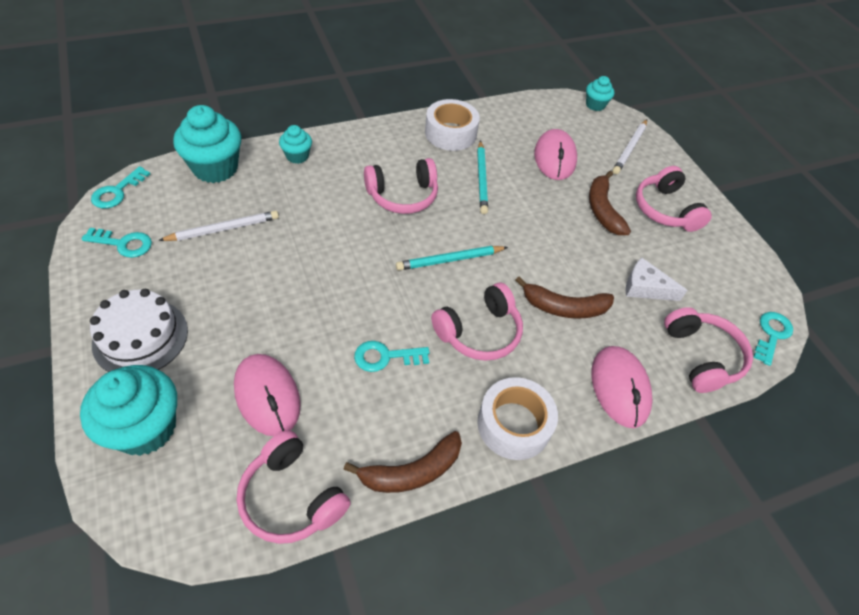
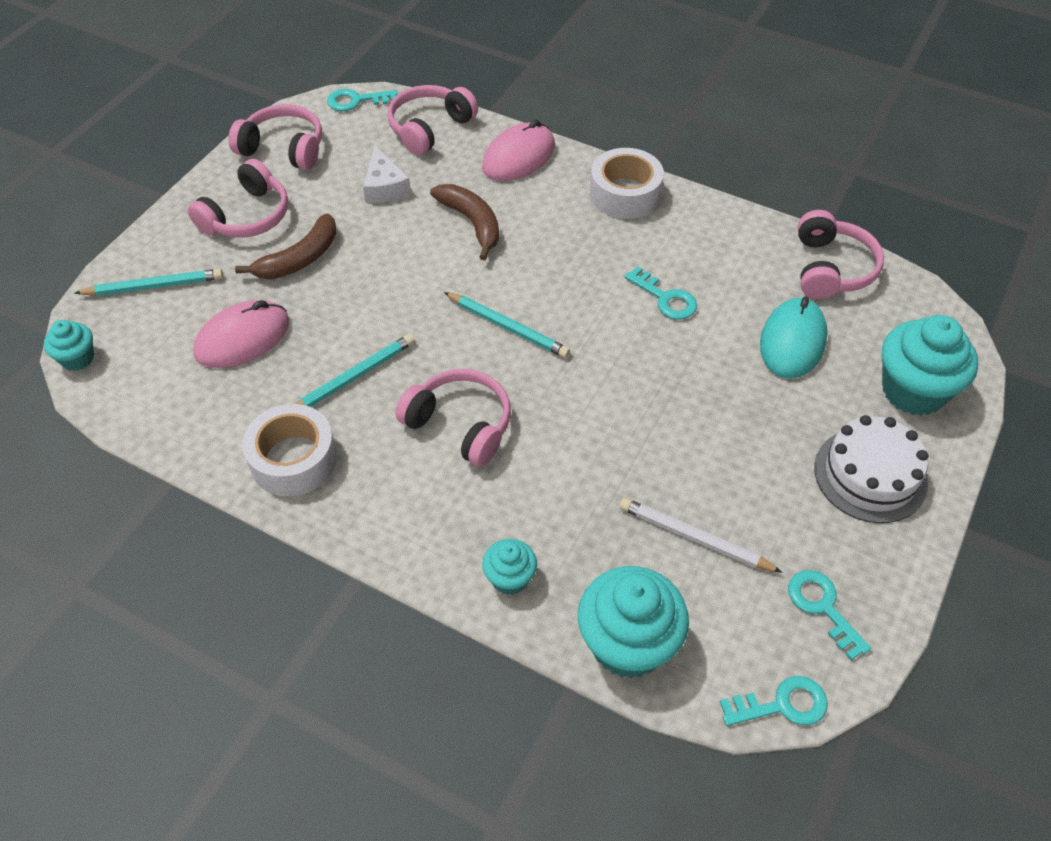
camera: 125 degrees left, 0 degrees up
(267, 396) = (792, 341): pink mouse -> turquoise mouse
(411, 472) = (731, 223): brown banana -> none
(479, 332) = (566, 259): pink headphones -> pink headphones (283, 148)
(629, 148) = (154, 286): white pencil -> turquoise pencil

